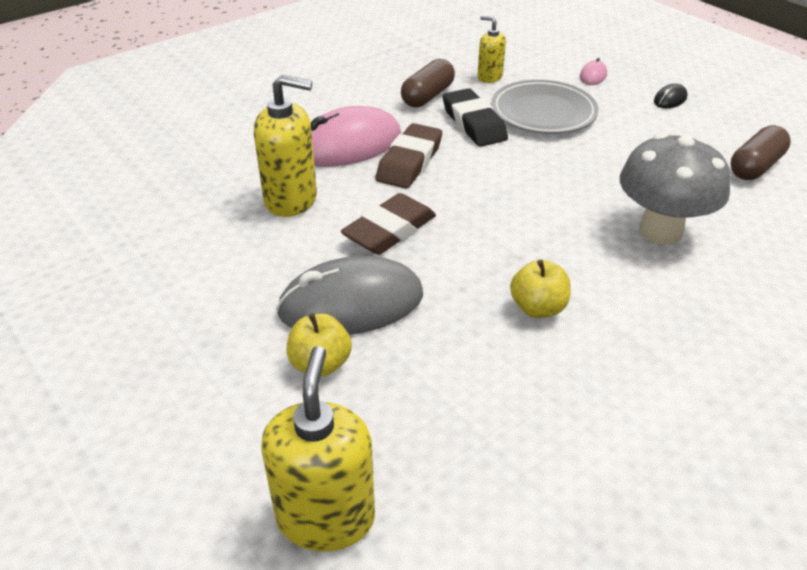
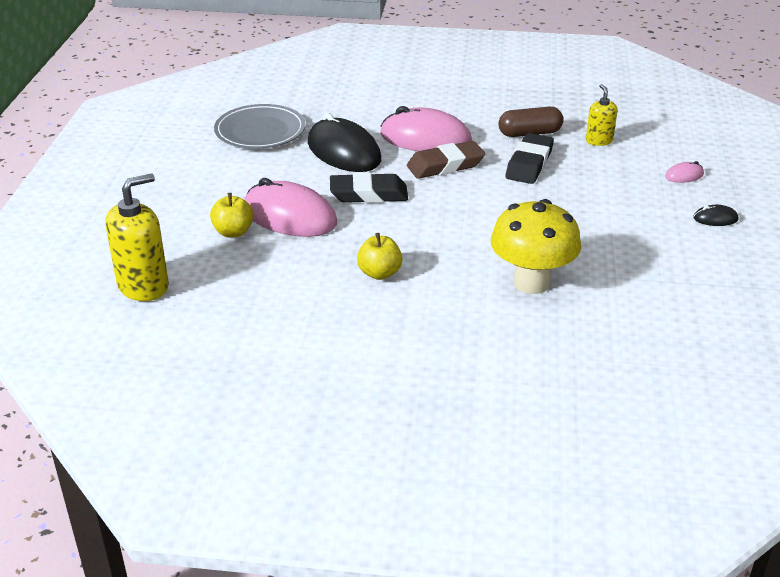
camera: 45 degrees right, 5 degrees down
(291, 199) = (344, 151): yellow soap dispenser -> black mouse
(351, 303) = (290, 216): grey mouse -> pink mouse
(389, 231) = (368, 194): brown eraser -> black eraser
(543, 112) = (593, 180): grey plate -> grey plate (260, 131)
(660, 231) = (531, 282): grey mushroom -> yellow mushroom
(755, 166) = (687, 289): brown capsule -> none

